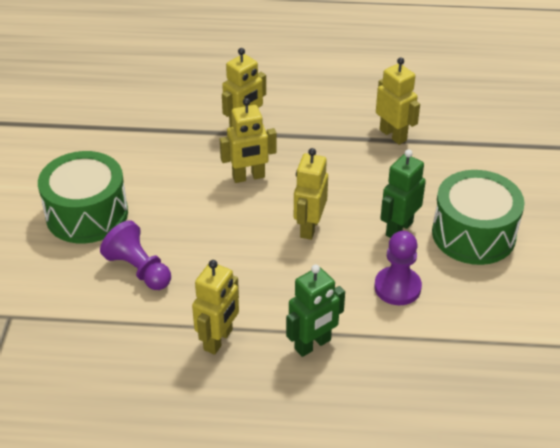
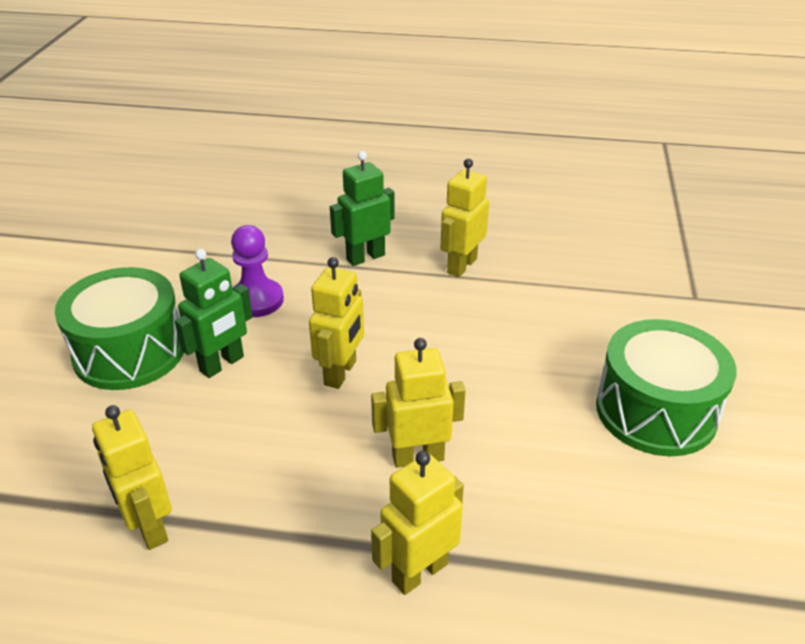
camera: 175 degrees left, 5 degrees down
(139, 269) = (561, 335): purple pawn -> none

